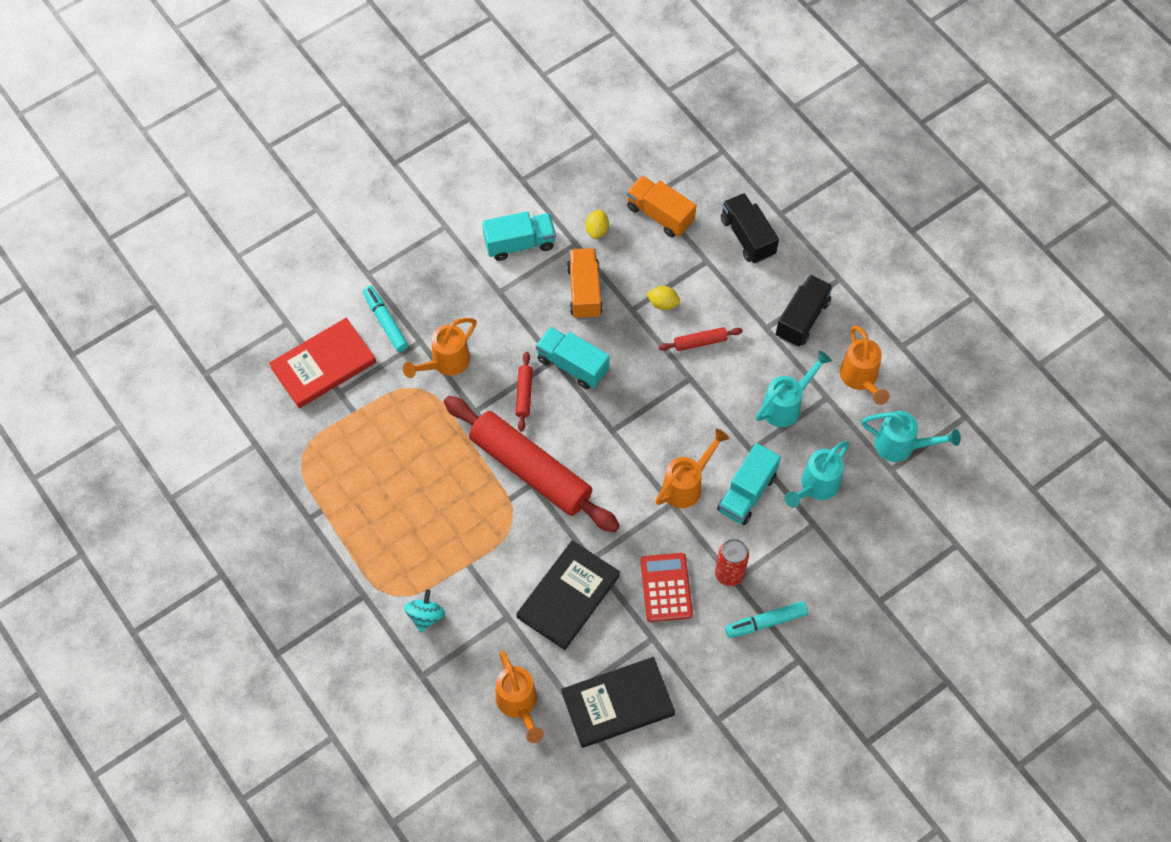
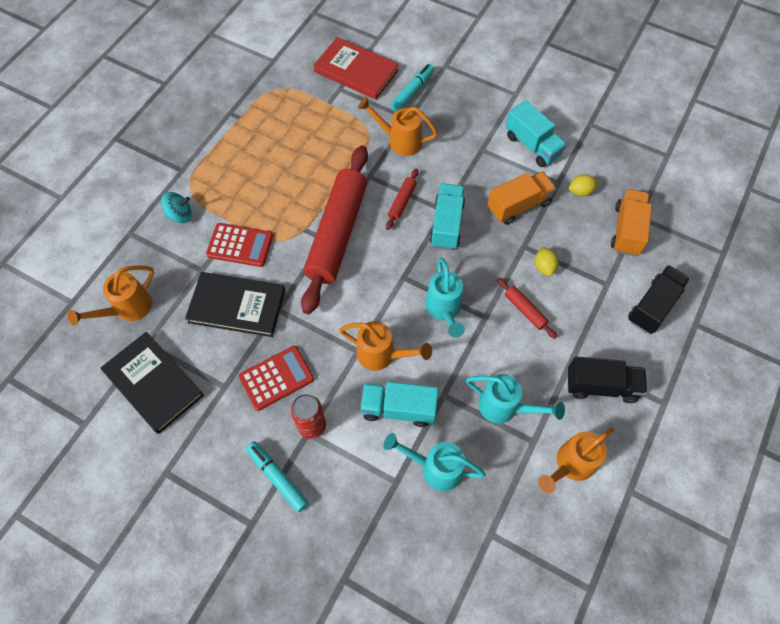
camera: 65 degrees right, 0 degrees up
(496, 568) = (240, 245): none -> red calculator
(524, 394) = (402, 202): red rolling pin -> red rolling pin turned 45 degrees counterclockwise
(901, 446) = (521, 535): turquoise watering can -> turquoise watering can (444, 310)

